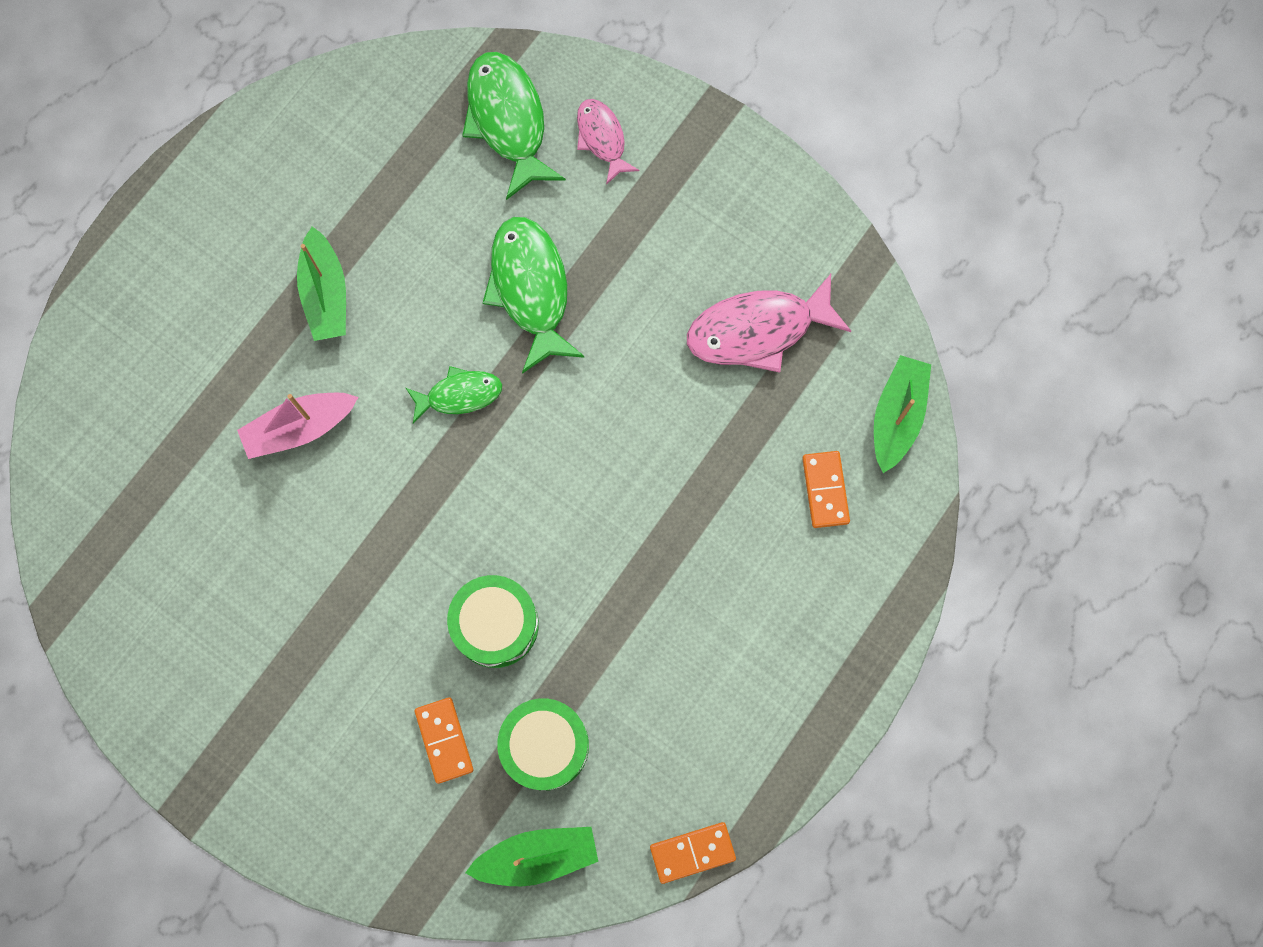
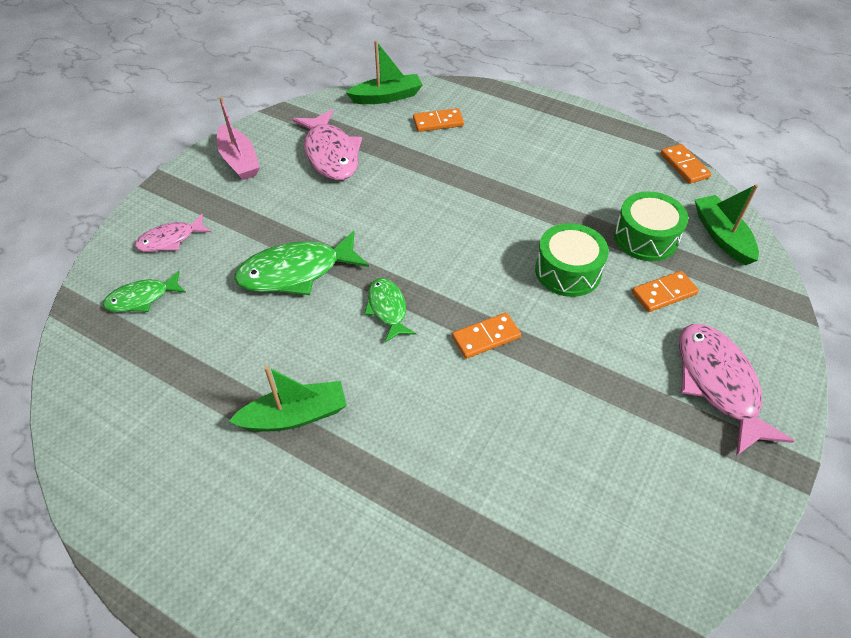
camera: 95 degrees left, 25 degrees down
(300, 428) = (428, 421): pink boat -> pink boat (239, 160)
(302, 762) = (718, 384): none -> pink fish
(403, 505) = (486, 337): none -> orange domino
(508, 121) = (142, 298): green fish -> green fish, size x0.58
(897, 416) = (387, 97): green boat -> green boat turned 150 degrees clockwise

